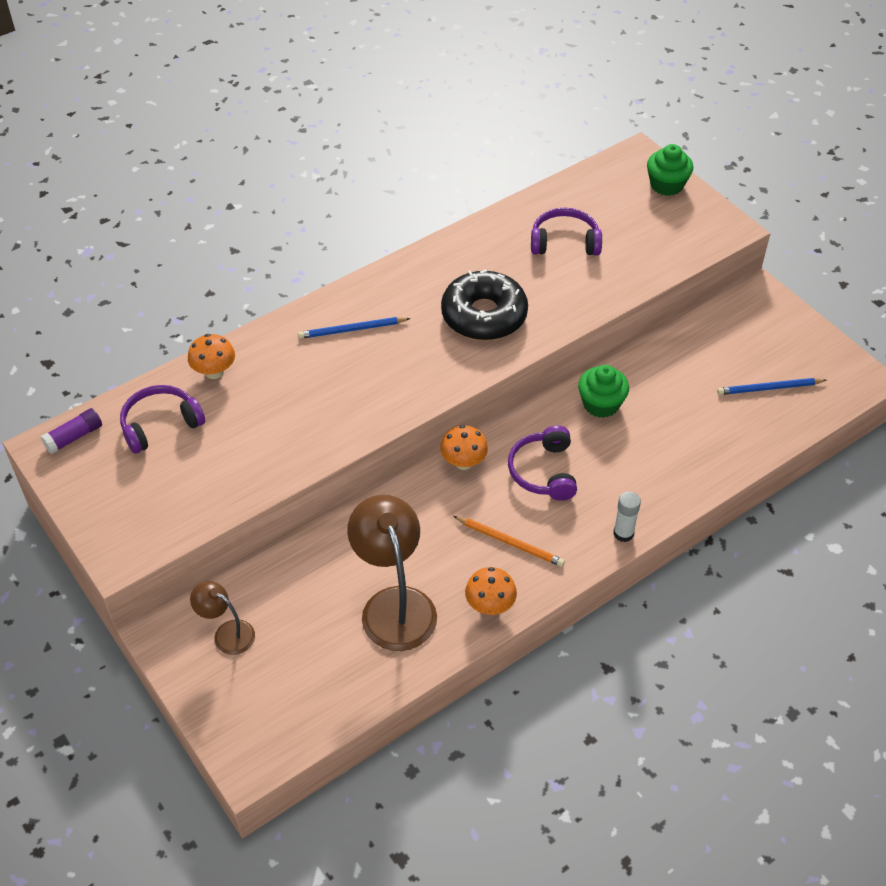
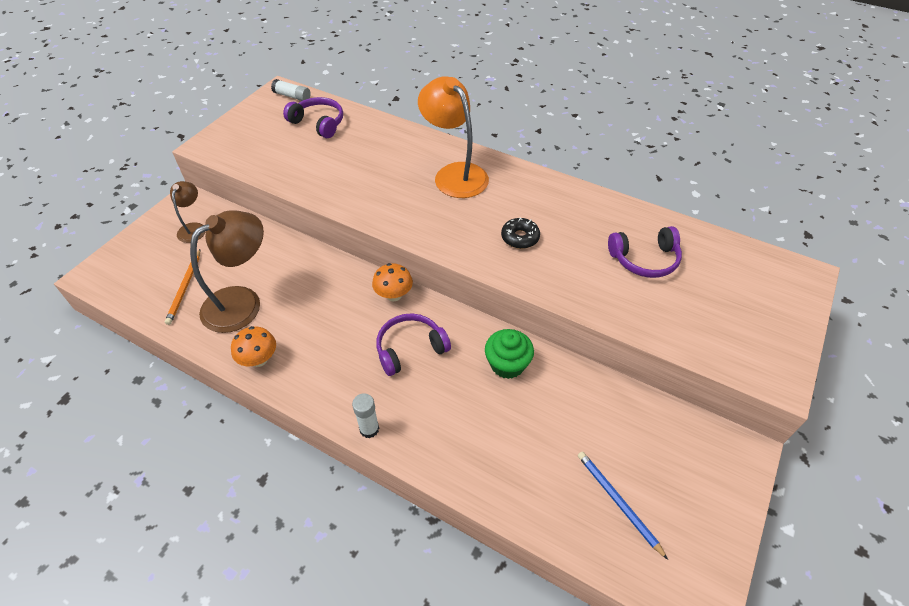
camera: 65 degrees right, 0 degrees up
(74, 437) = (292, 96): purple glue stick -> white glue stick
(214, 372) = (375, 128): orange mushroom -> none
(352, 330) = (454, 174): blue pencil -> orange lamp
(484, 315) = (520, 237): black donut -> black donut, size x0.50
(510, 542) = (326, 351): orange pencil -> orange pencil (185, 288)
(564, 242) = (644, 259): purple headphones -> purple headphones turned 105 degrees clockwise
(666, 185) = (787, 308): green cupcake -> none

